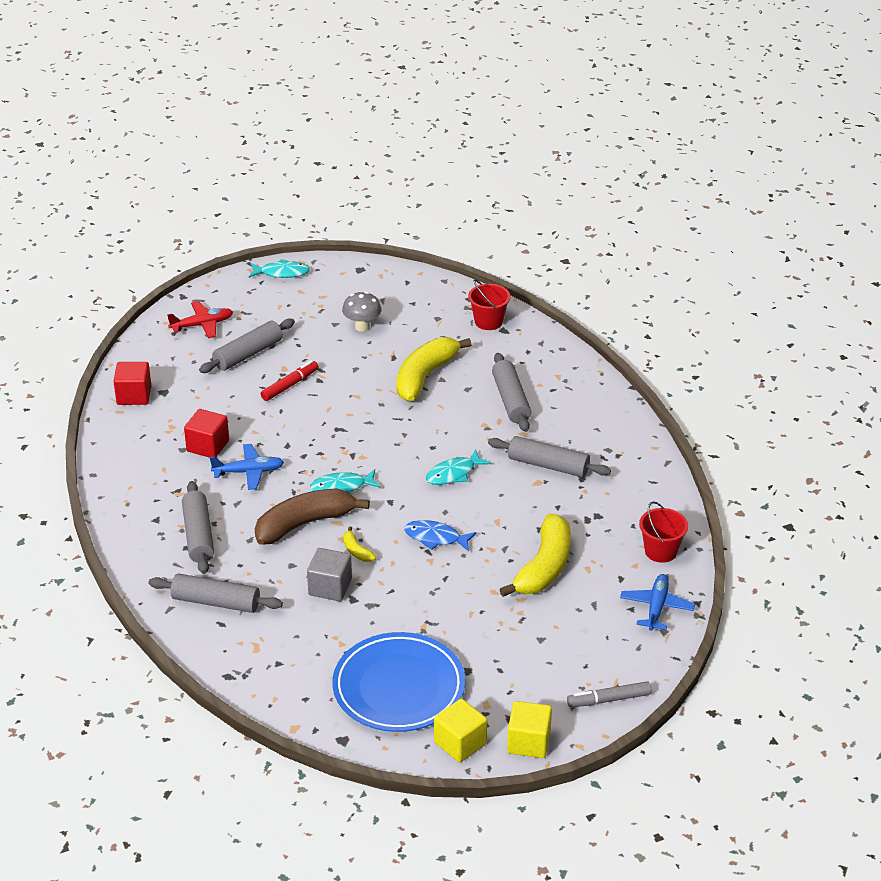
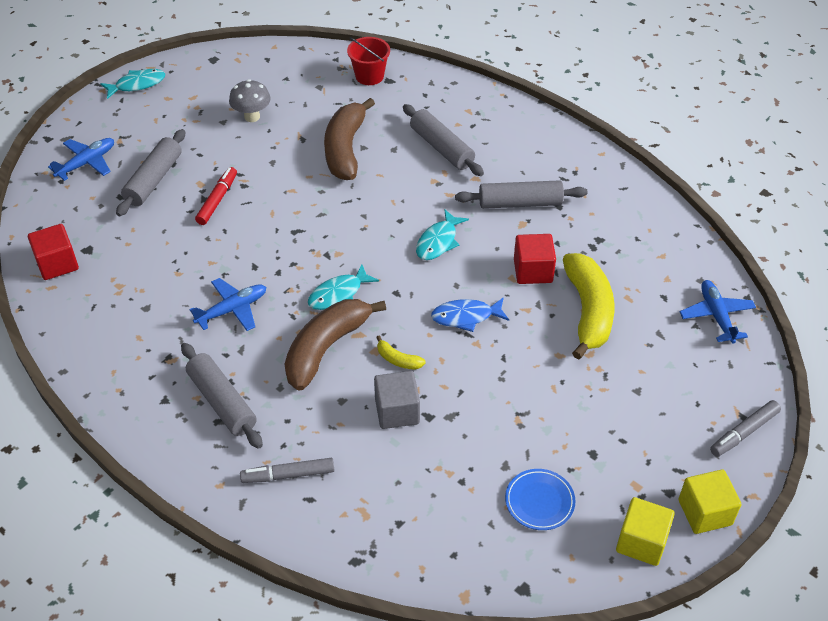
camera: 25 degrees left, 10 degrees up
(202, 325) = (87, 163): red plane -> blue plane
(208, 446) = (171, 295): red cube -> red cube (533, 271)
(216, 602) = (288, 475): grey rolling pin -> grey marker
(399, 687) = (539, 501): blue plate -> blue plate, size x0.47
(425, 376) = (345, 149): yellow banana -> brown banana
(661, 551) = (679, 256): red bucket -> none

